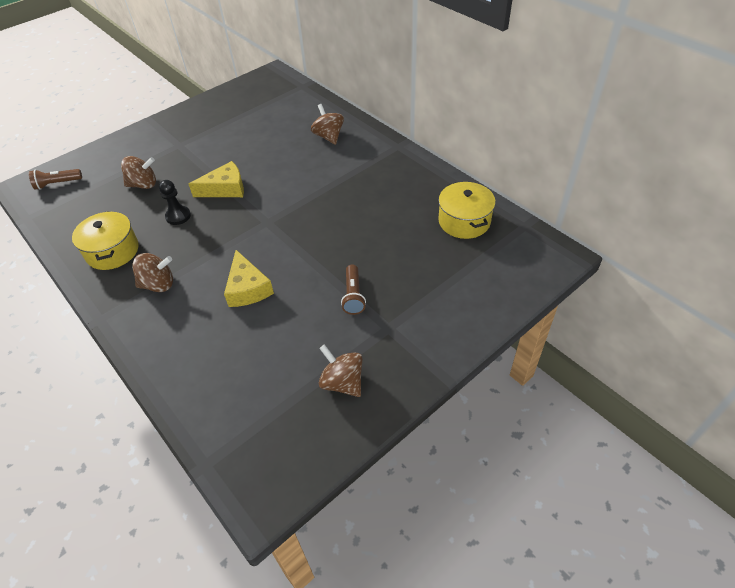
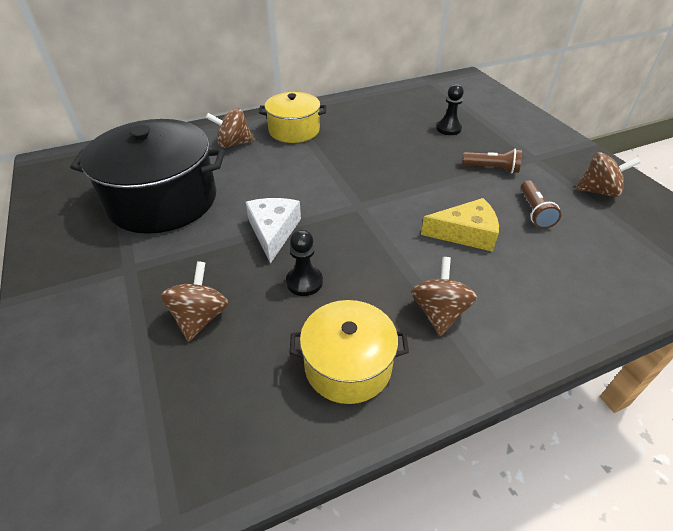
camera: 75 degrees left, 5 degrees down
(57, 184) = (91, 461): brown flashlight -> brown flashlight (534, 212)
(225, 189) = (273, 231): yellow cheese -> white cheese
(246, 132) = (163, 200): none -> black pot
(342, 382) = (598, 191): brown spinning top -> brown spinning top turned 150 degrees counterclockwise
(418, 255) = (448, 129): none -> black pawn
(464, 221) = (414, 102): yellow pot -> yellow pot (294, 130)

